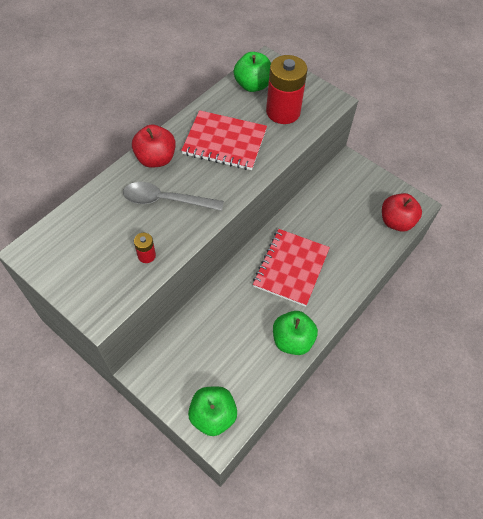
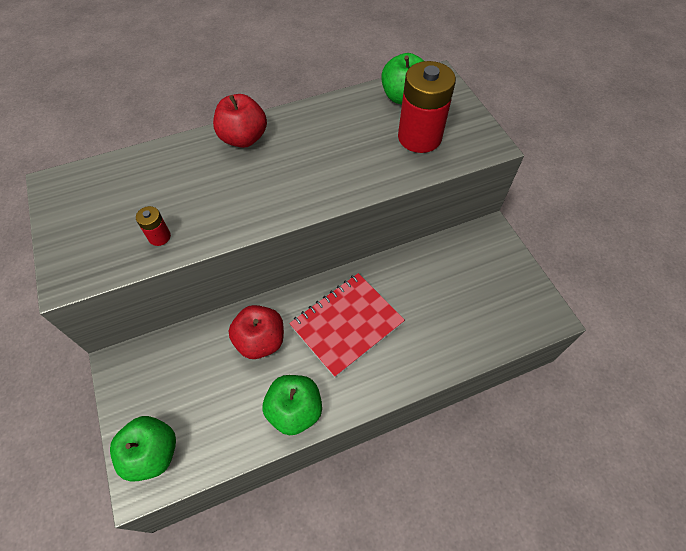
camera: 30 degrees right, 0 degrees up
(165, 200) = (222, 185): grey spoon -> none
(224, 142) = (329, 147): red notebook -> none
(396, 222) = (510, 325): red apple -> red apple (260, 341)

